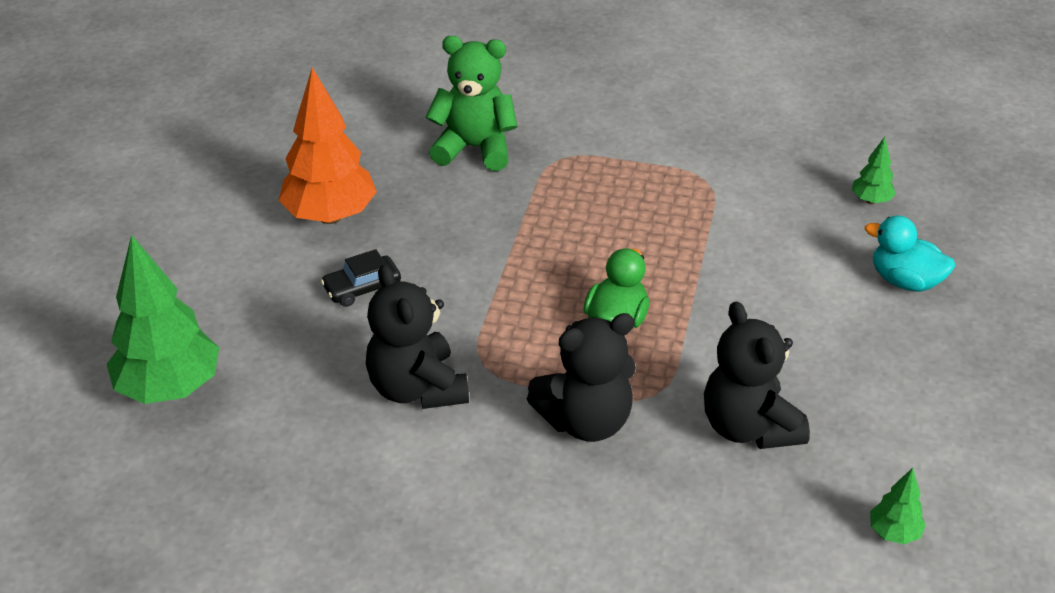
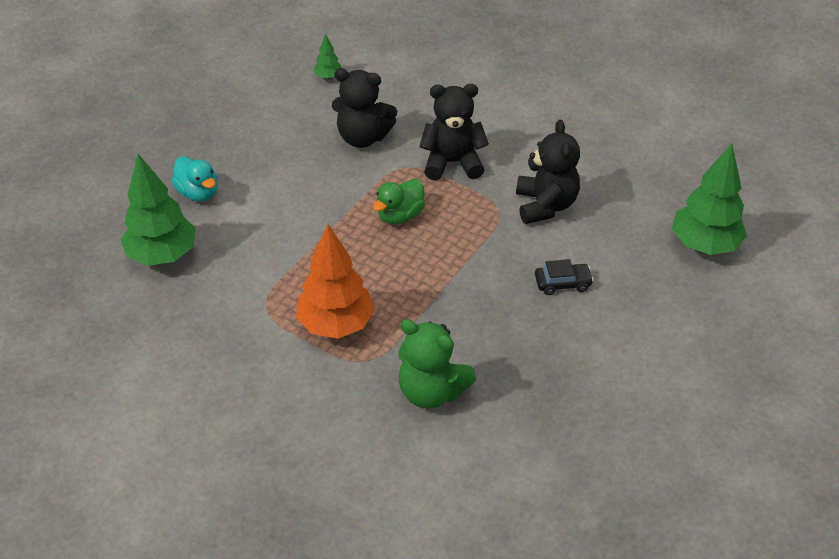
camera: 160 degrees left, 5 degrees up
(330, 216) = (572, 353): orange tree -> orange tree (336, 324)
(749, 427) = (363, 137): black teddy bear -> black teddy bear turned 105 degrees clockwise
(871, 200) = (163, 255): green tree -> green tree, size x2.20

